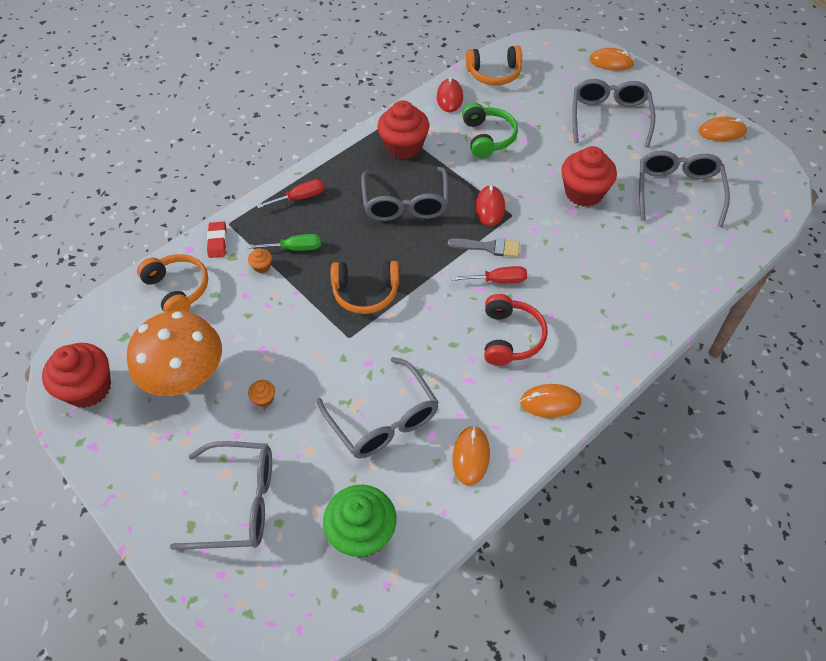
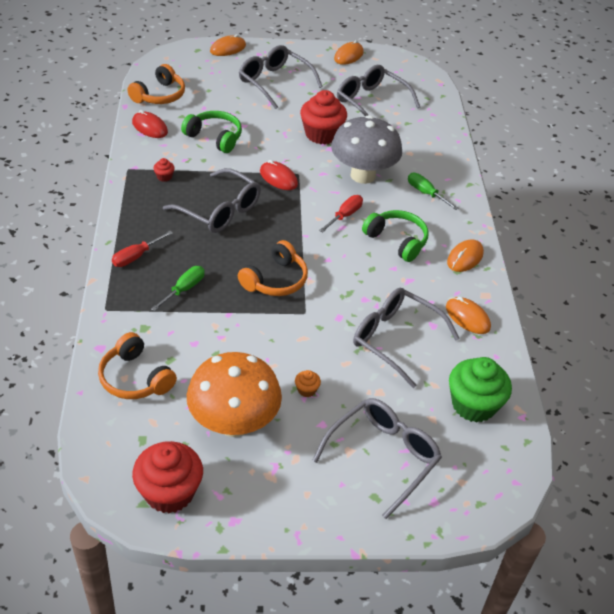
camera: 55 degrees left, 10 degrees down
(178, 289) = (135, 378): orange headphones -> orange headphones turned 135 degrees counterclockwise
(217, 242) = (116, 327): red eraser -> none
(262, 266) = (177, 317): orange cupcake -> none
(299, 198) = (136, 256): red screwdriver -> red screwdriver turned 150 degrees counterclockwise
(384, 419) = (395, 339): grey glasses -> grey glasses turned 150 degrees counterclockwise
(404, 147) = (164, 177): red cupcake -> red cupcake, size x0.42
(489, 247) = (312, 201): grey brush -> none
(510, 337) = (397, 241): red headphones -> green headphones
(567, 255) = (363, 175): none -> grey mushroom
(603, 314) = (426, 193): none -> green screwdriver

